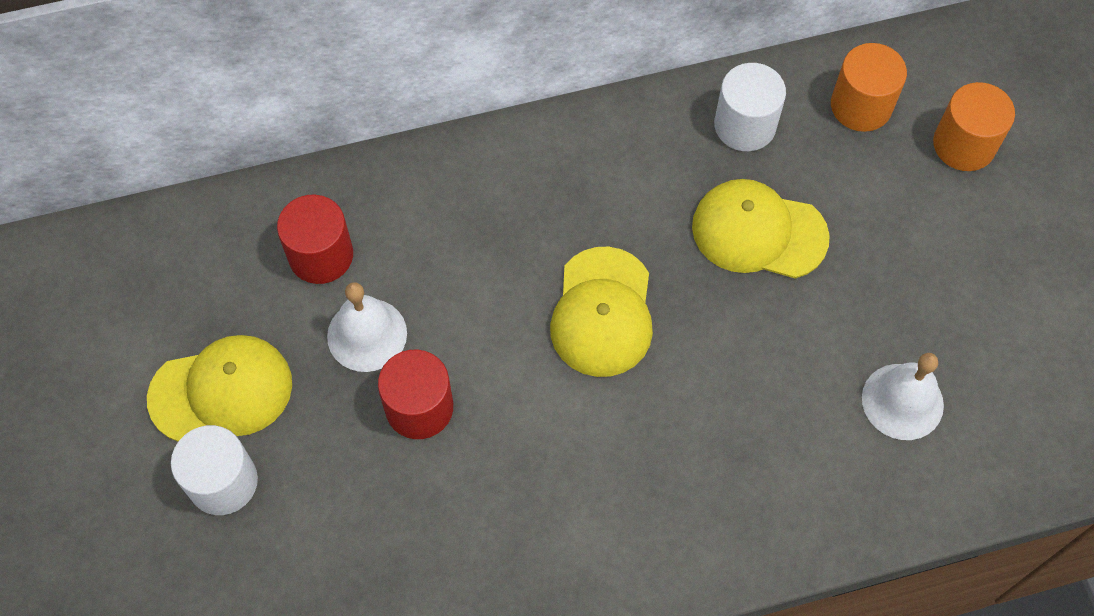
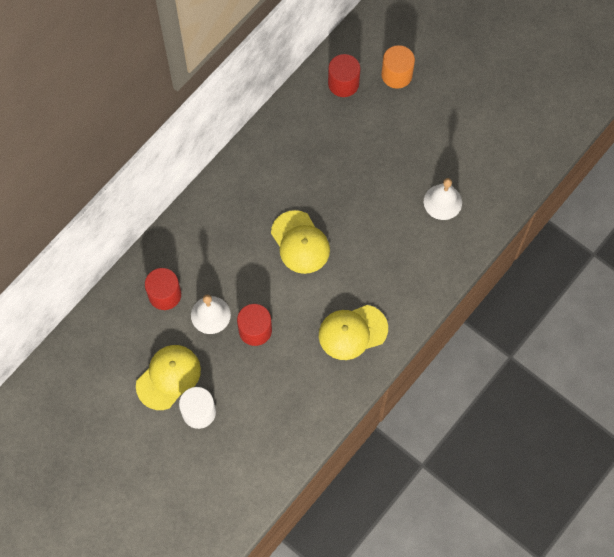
camera: 35 degrees left, 5 degrees up
(745, 125) = (301, 123): white cylinder -> none
(758, 232) = (339, 167): yellow cap -> yellow cap (352, 332)
(861, 106) = (343, 83): orange cylinder -> red cylinder

